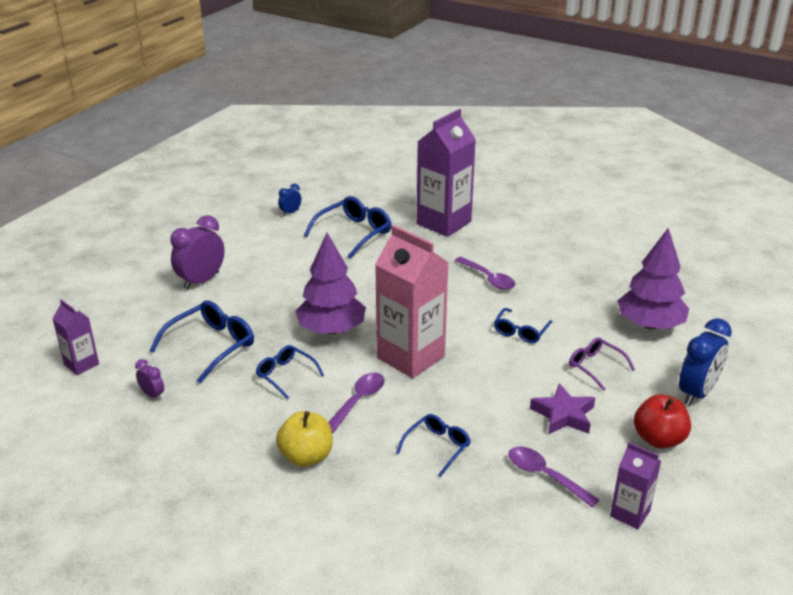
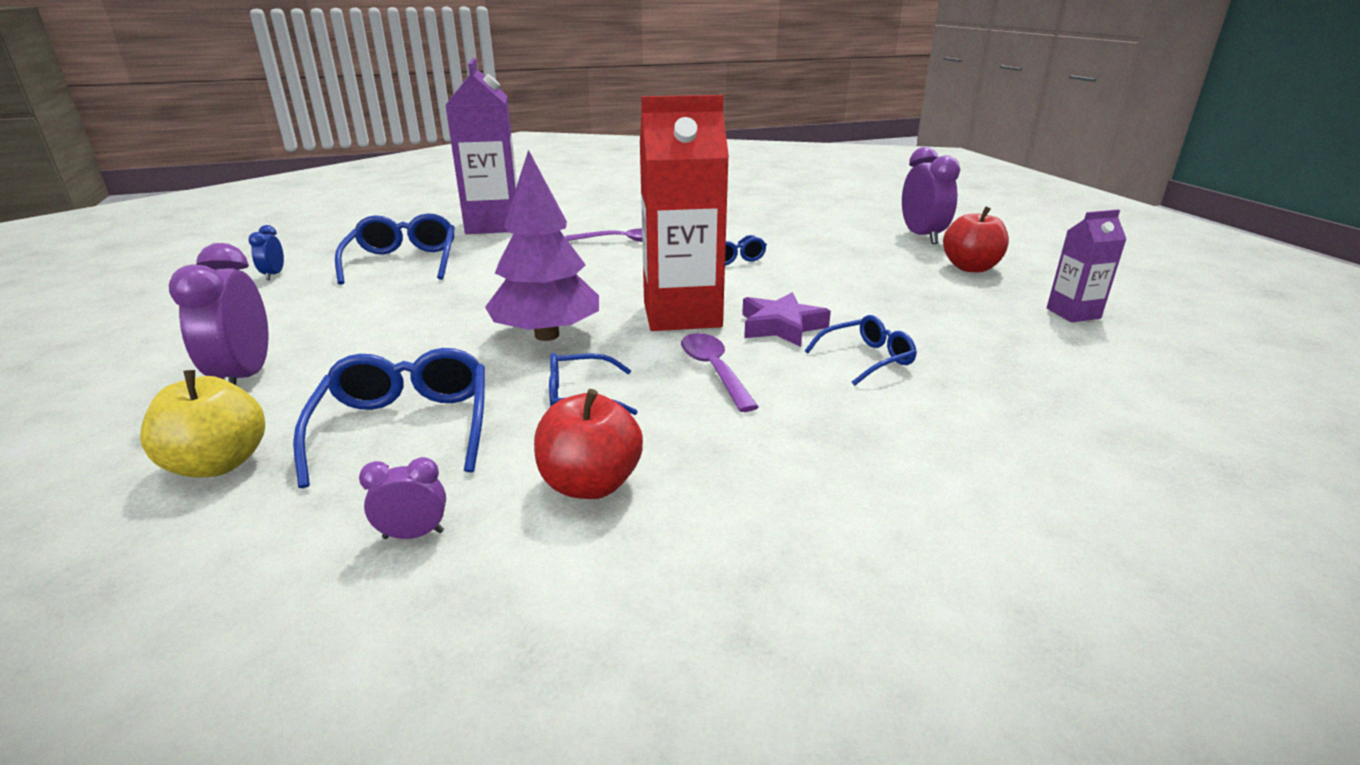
camera: 50 degrees left, 5 degrees down
(81, 364) = (157, 590): purple carton -> none
(223, 417) = (590, 484): none -> red apple
(306, 456) = (780, 448): yellow apple -> yellow apple (218, 464)
(410, 357) = (682, 315): pink carton -> red carton
(437, 447) = (867, 359): blue glasses -> blue glasses turned 75 degrees clockwise
(545, 476) = (978, 326): purple spoon -> none
(563, 415) = (888, 287): purple star -> purple star (781, 326)
(595, 367) = (833, 252): purple glasses -> none
(650, 325) = (804, 218): purple tree -> none
(697, 393) = (922, 236): blue clock -> purple clock

